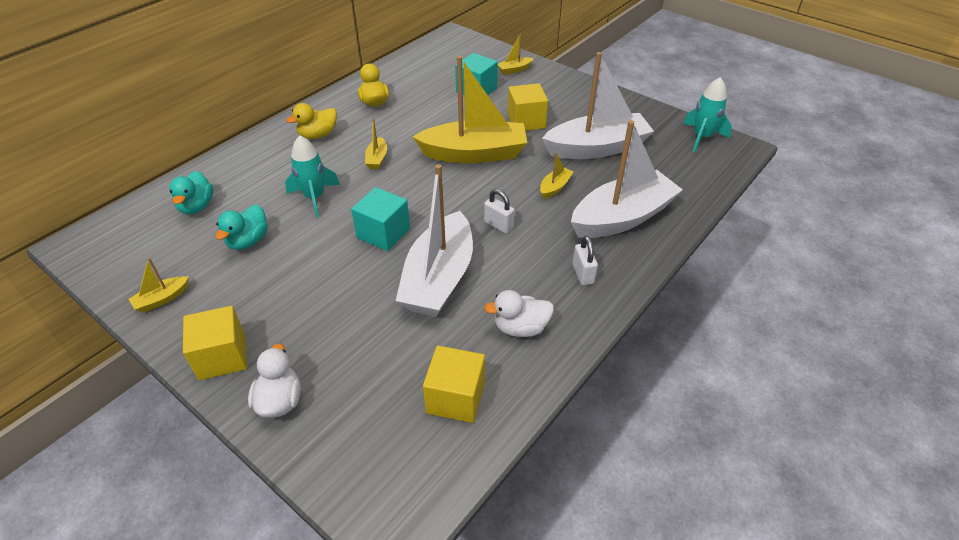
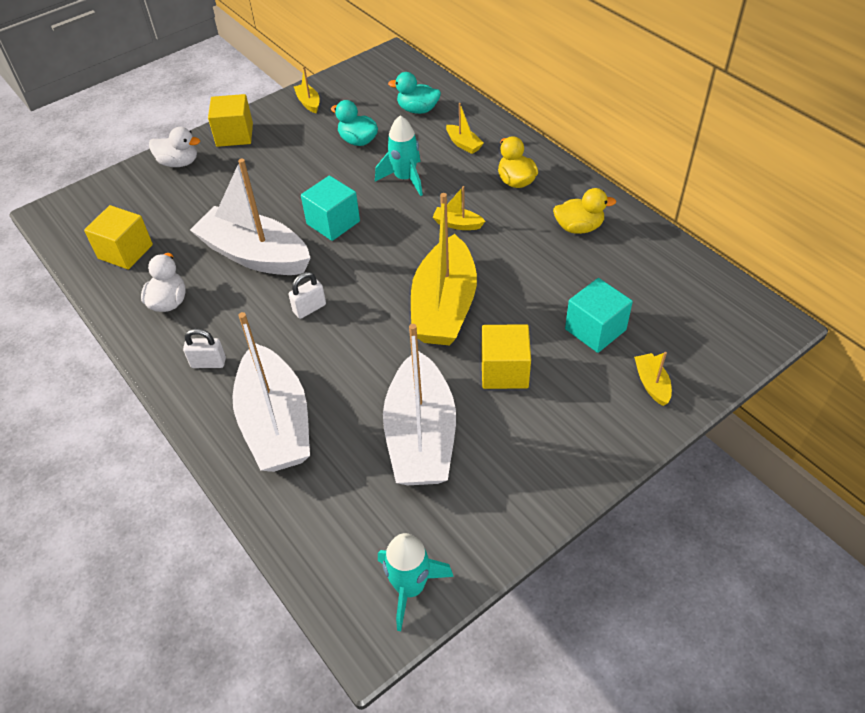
camera: 105 degrees right, 5 degrees up
(555, 187) = (354, 371): yellow boat -> yellow boat (463, 144)

